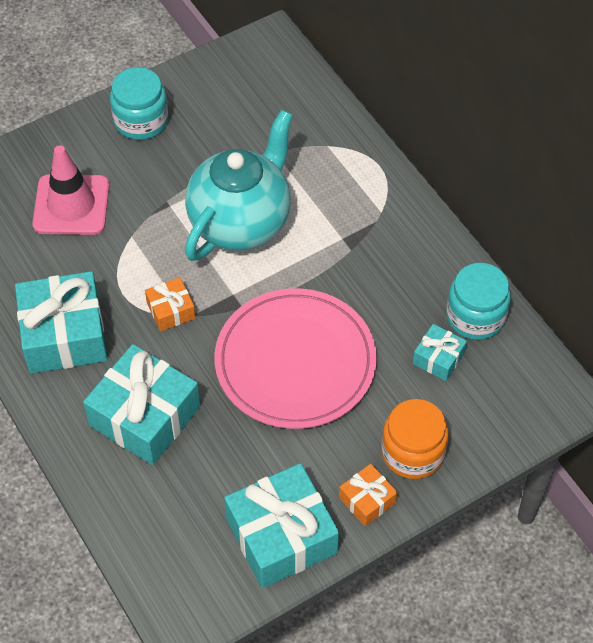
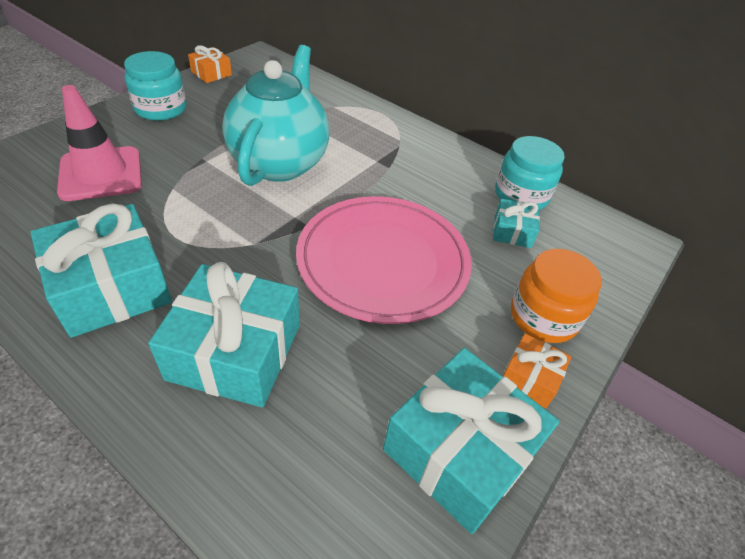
camera: 25 degrees left, 10 degrees down
(171, 310) = (234, 241): orange gift -> orange gift (211, 73)

